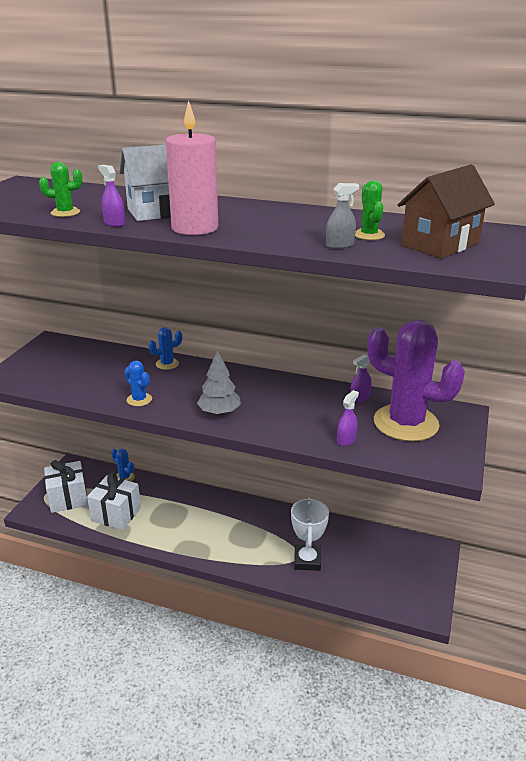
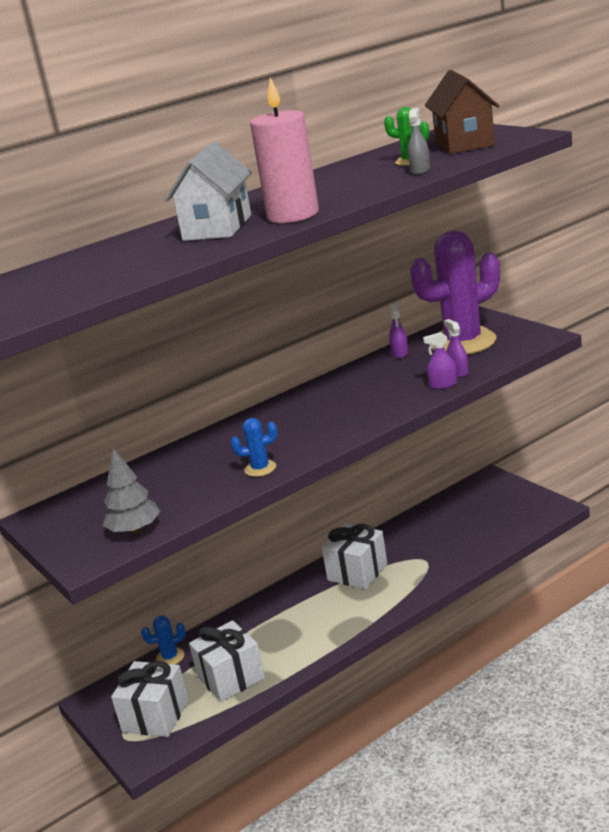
camera: 50 degrees left, 5 degrees down
(65, 212) = (144, 267): green cactus -> none
(114, 223) = (221, 246): purple spray bottle -> purple spray bottle (443, 385)
(167, 364) = (206, 443): blue cactus -> none
(219, 412) = (341, 426): grey tree -> grey tree (135, 530)
(260, 524) = (357, 572): none -> white gift
(307, 560) = (436, 556): white trophy -> none

